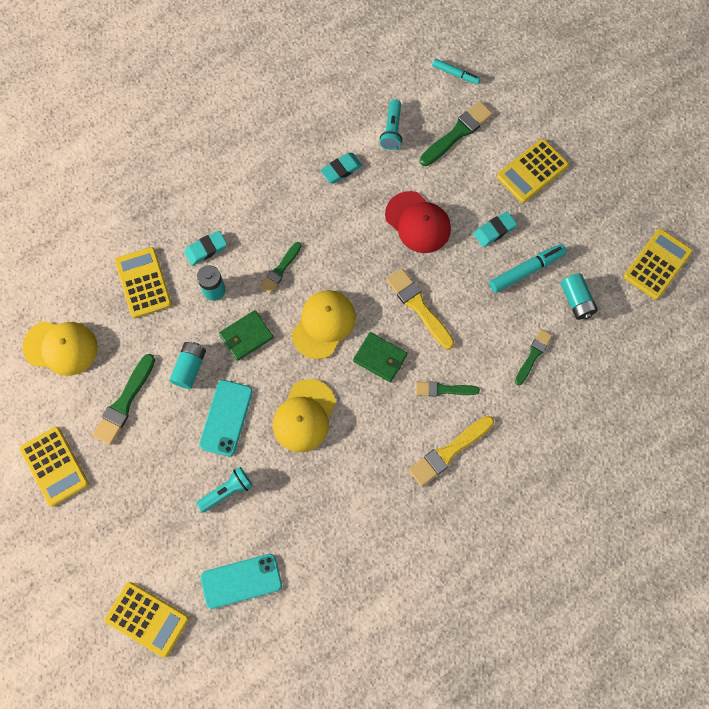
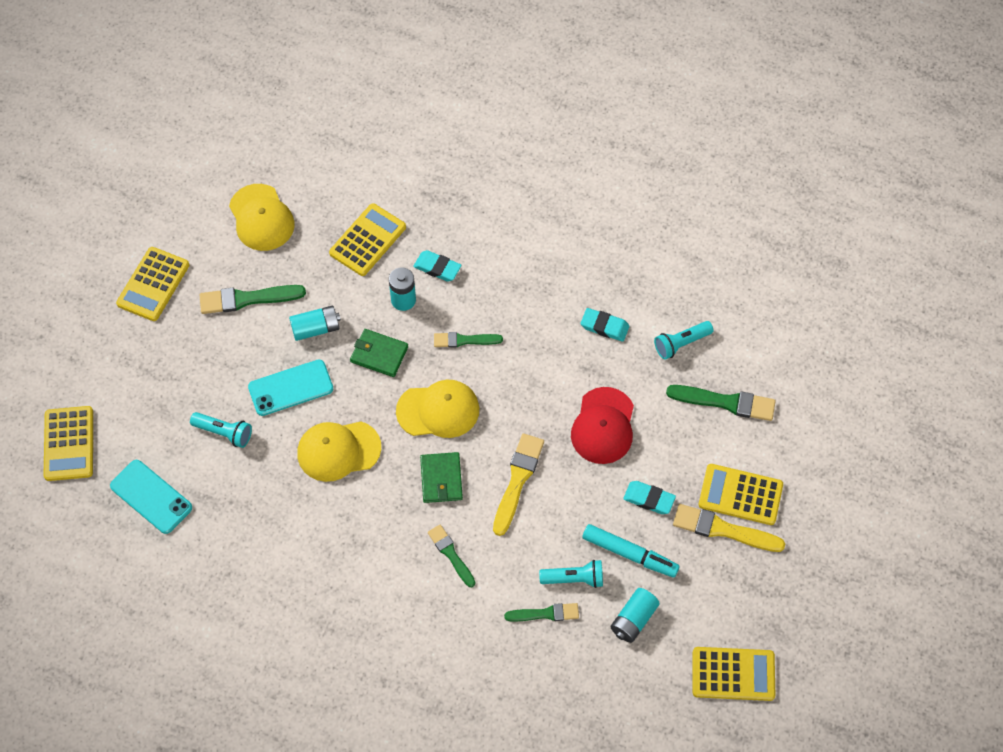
camera: 55 degrees right, 10 degrees down
(449, 452) = (392, 597): yellow brush -> yellow brush (723, 529)
(455, 74) = (788, 361): turquoise marker -> none
(520, 319) = (574, 579): none -> turquoise flashlight

